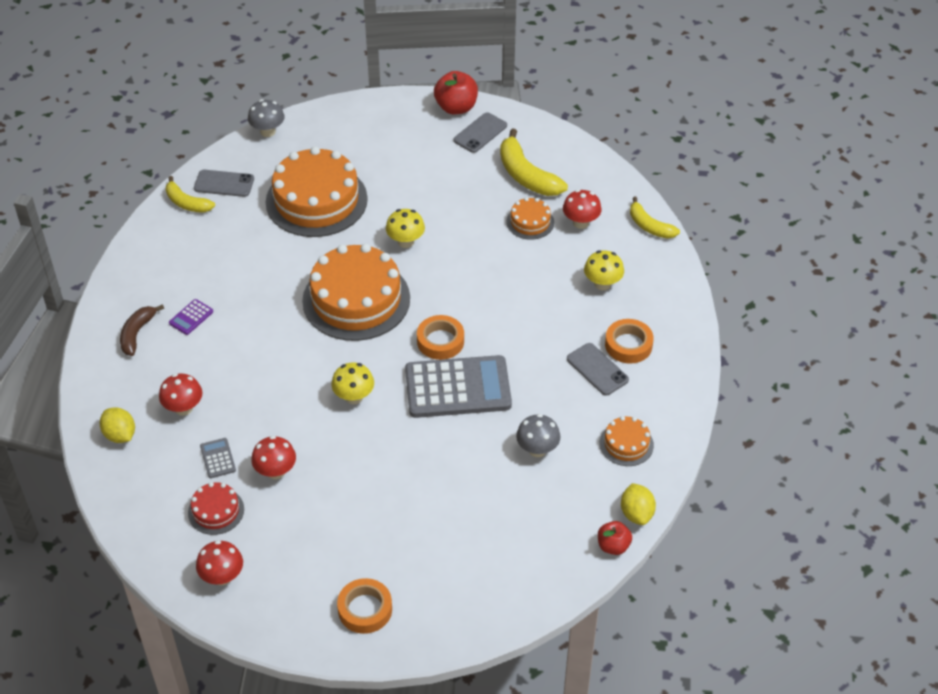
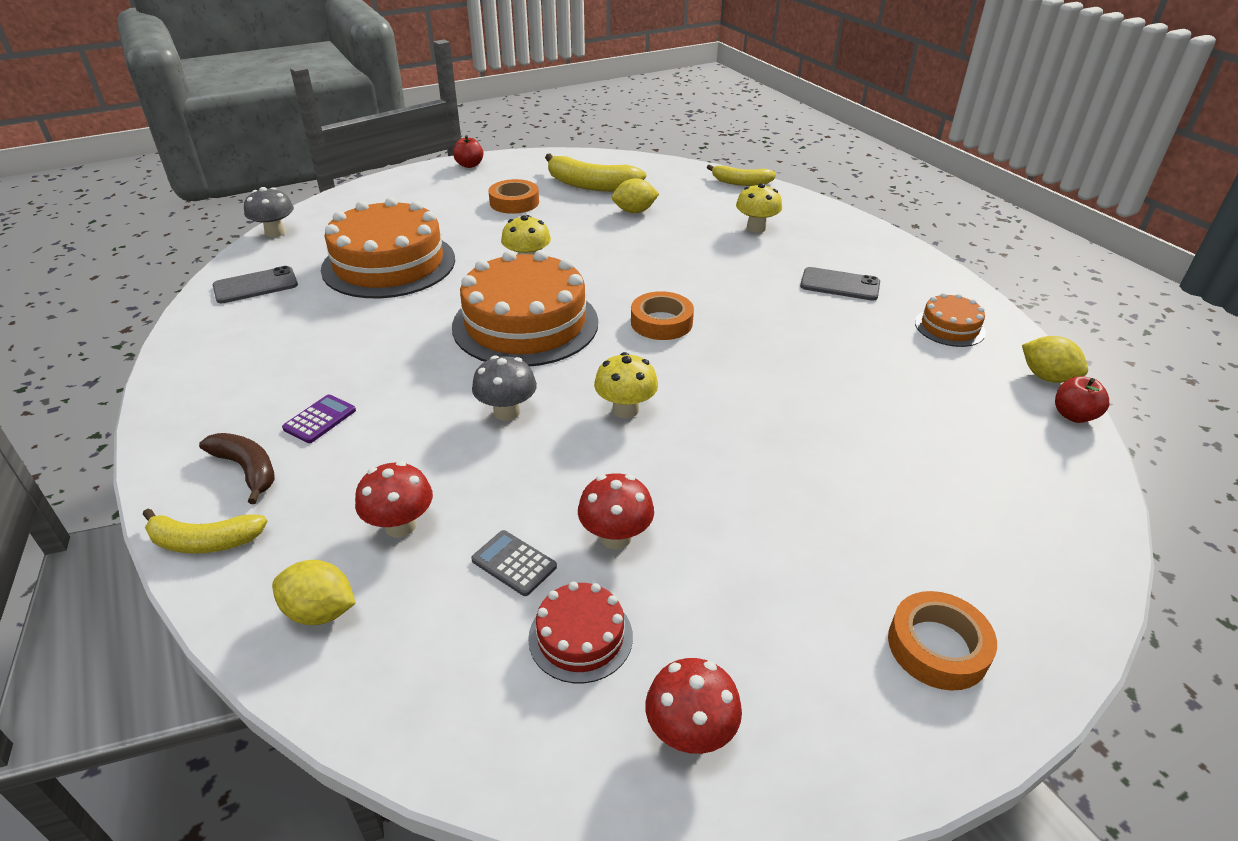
camera: 35 degrees left, 10 degrees down
(137, 333) = (247, 469): brown banana -> brown banana turned 150 degrees clockwise
(187, 203) = (217, 316): yellow banana -> yellow banana (204, 542)
(191, 317) = (320, 419): purple calculator -> purple calculator turned 150 degrees counterclockwise
(456, 107) = (469, 165): red apple -> red apple, size x0.62
(458, 388) = (730, 352): grey calculator -> none
(480, 133) = (513, 173): grey phone -> none
(530, 222) = (634, 211): orange cake -> yellow lemon
(537, 449) = (880, 368): grey mushroom -> grey mushroom (507, 412)
(581, 222) = (680, 198): red mushroom -> none
(628, 345) = (839, 258): orange tape -> orange tape (514, 202)

